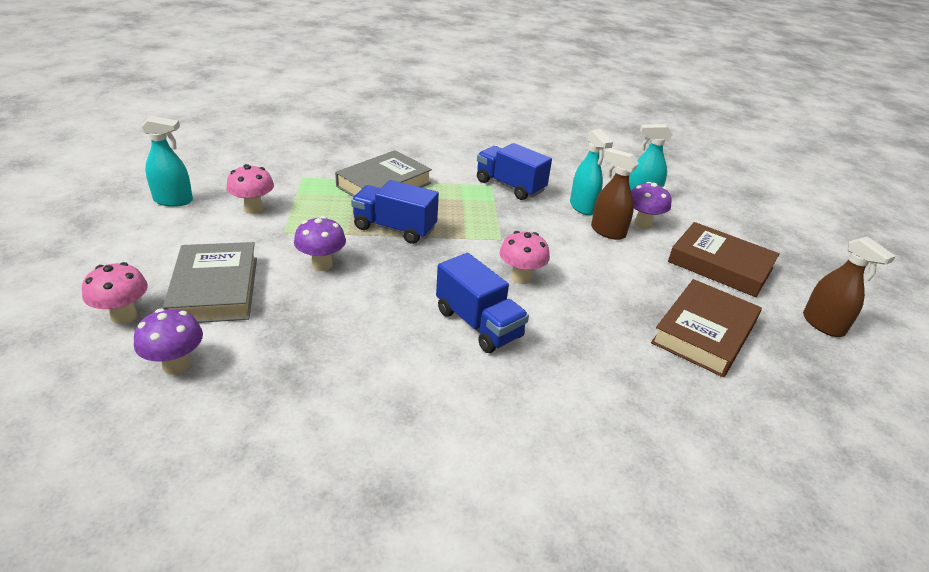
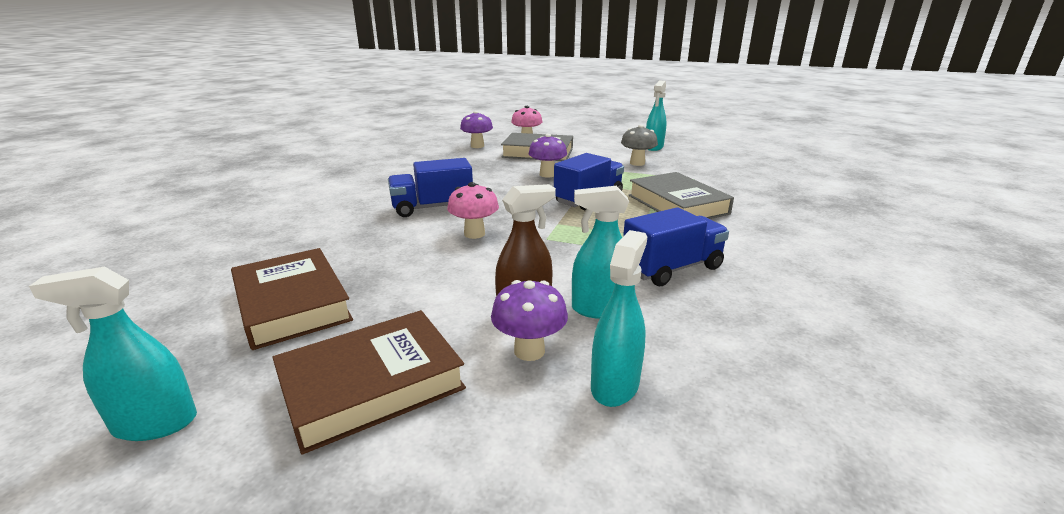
camera: 115 degrees right, 10 degrees down
(253, 208) = (637, 163): pink mushroom -> grey mushroom
(823, 324) = (155, 424): brown spray bottle -> turquoise spray bottle

